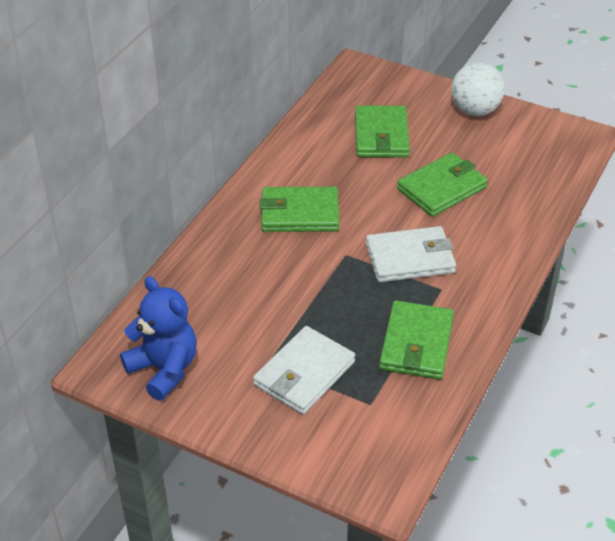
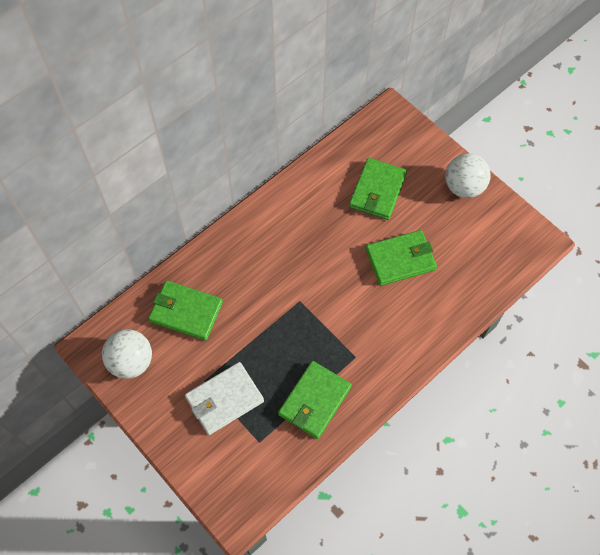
camera: 20 degrees right, 20 degrees up
(164, 369) = (131, 362): blue teddy bear -> white ball
(299, 213) = (282, 250): green wallet -> green wallet (186, 312)
(410, 258) = (345, 320): white wallet -> none

